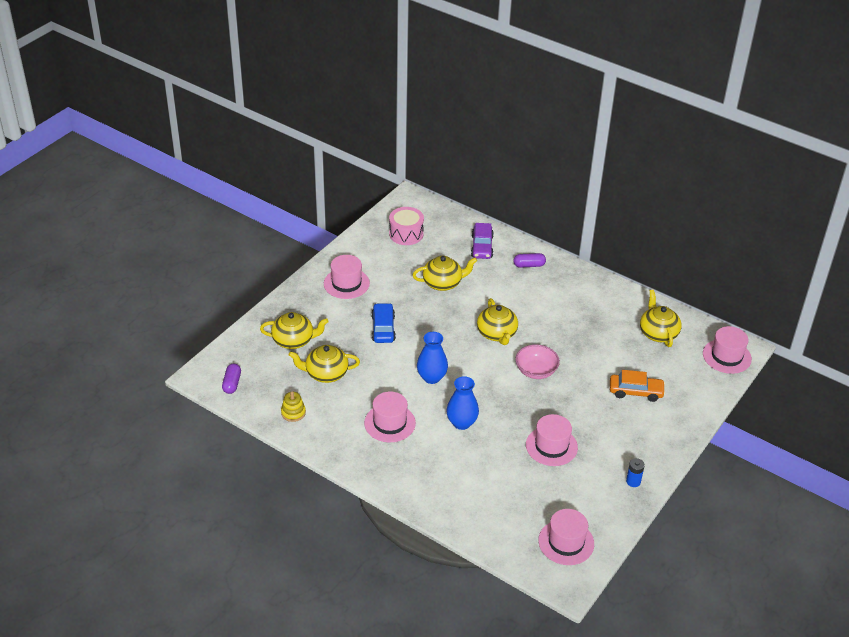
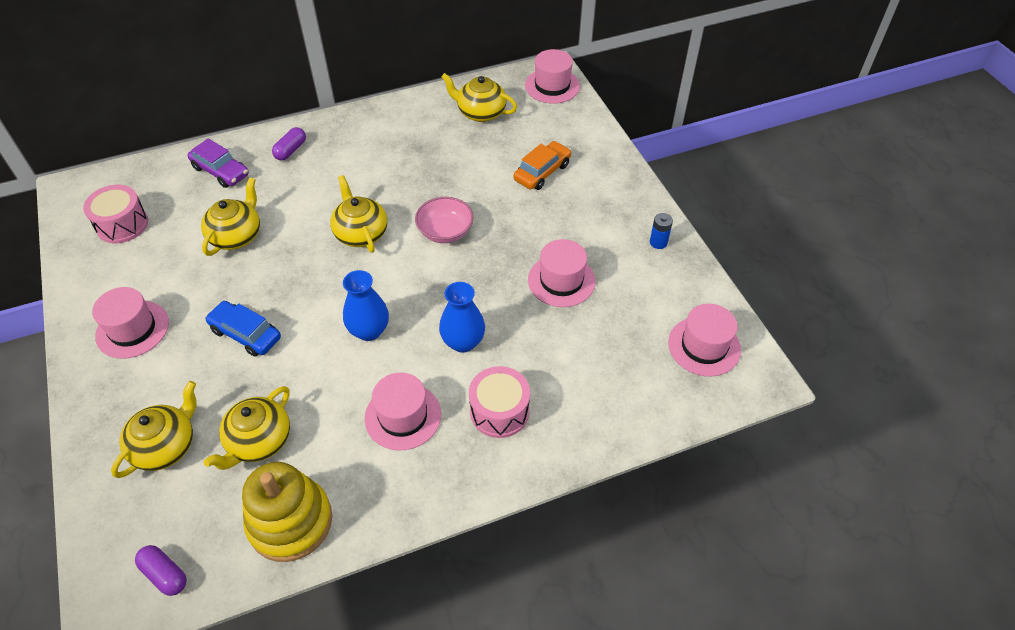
camera: 55 degrees left, 10 degrees up
(293, 413) = (290, 521): yellow stacking toy -> yellow stacking toy, size x2.10
(429, 463) = (499, 411): none -> pink drum
(497, 334) = (361, 233): yellow teapot -> yellow teapot turned 135 degrees counterclockwise

